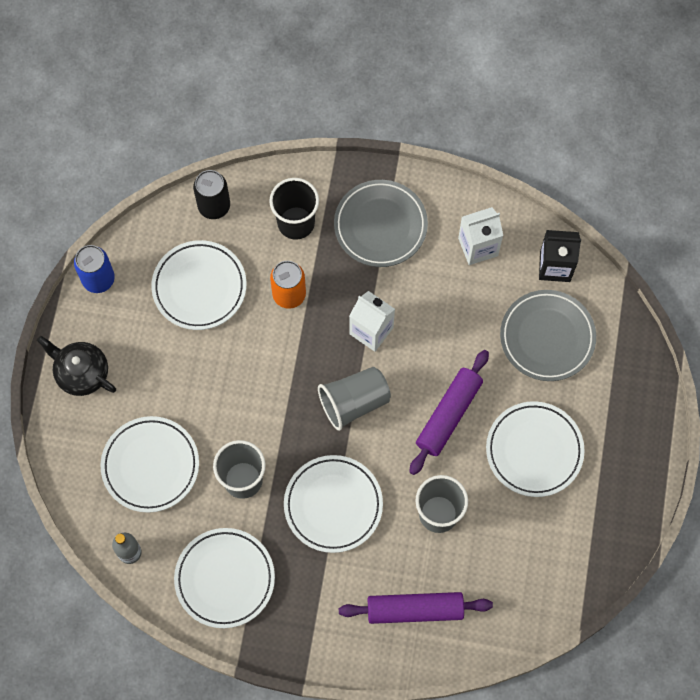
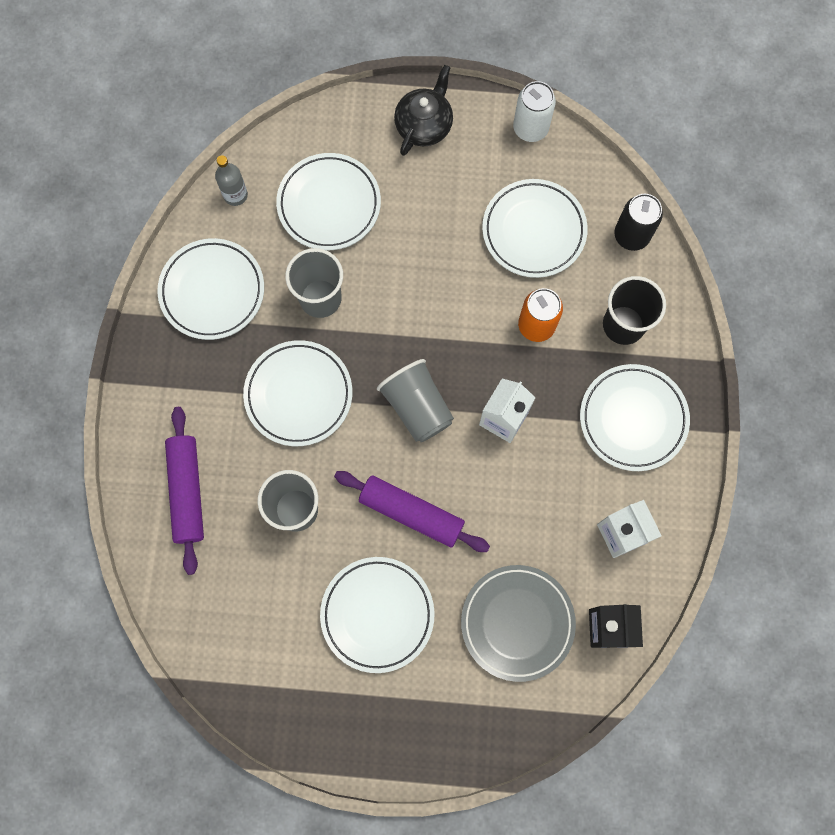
camera: 85 degrees right, 5 degrees up
(98, 279) = (530, 128): blue can -> white can
(380, 225) = (633, 419): grey plate -> white plate

